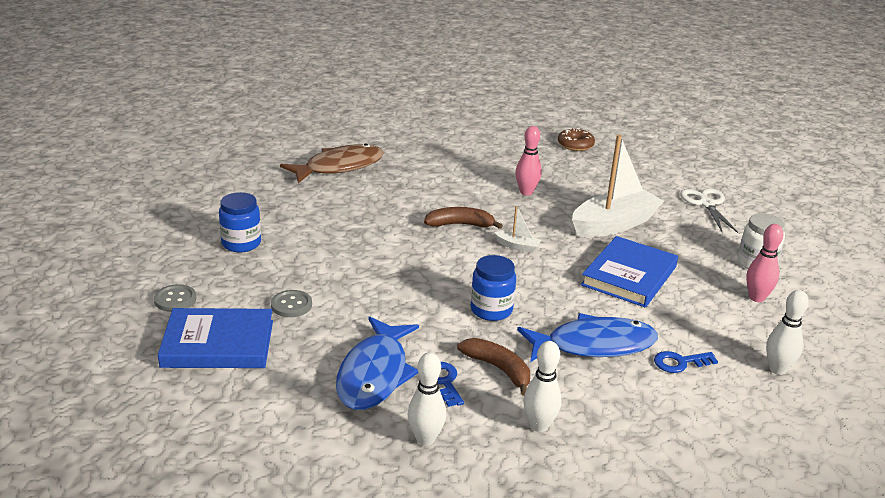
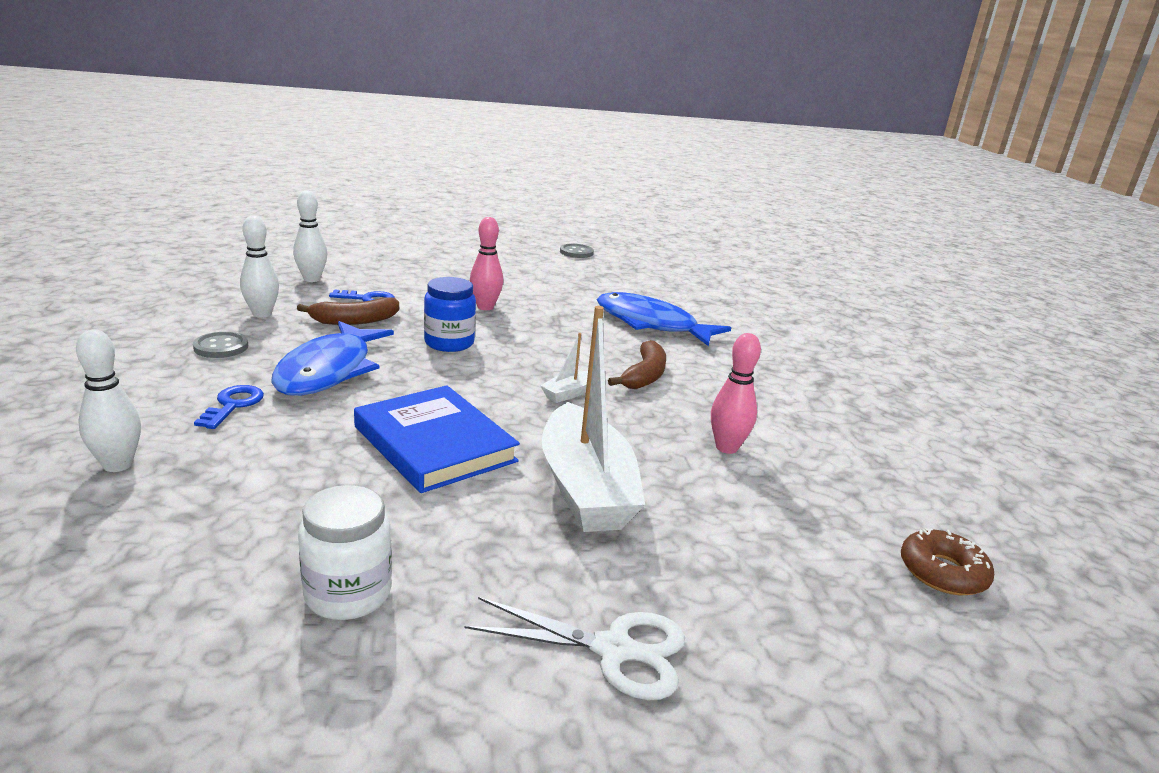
camera: 110 degrees right, 5 degrees down
(218, 343) = (504, 253): blue book -> none
(241, 243) = (654, 281): blue jar -> none
(291, 305) = (536, 278): grey button -> grey button (221, 347)
(339, 167) = (824, 348): brown fish -> none
(374, 374) = (409, 282): blue fish -> blue fish (651, 324)
(756, 298) = (263, 534): pink bowling pin -> pink bowling pin (485, 307)

